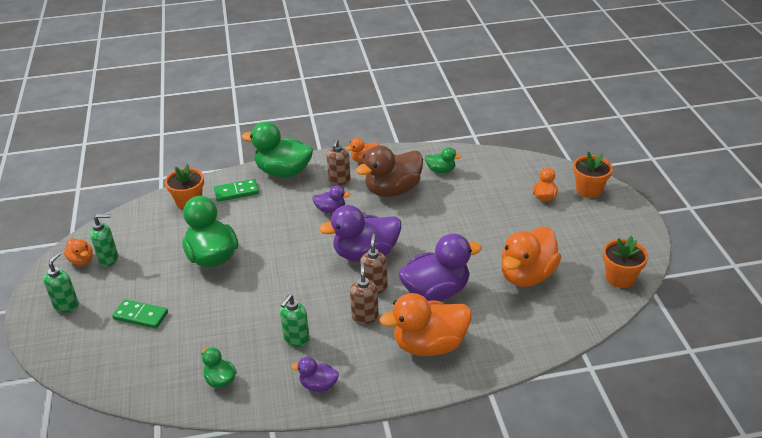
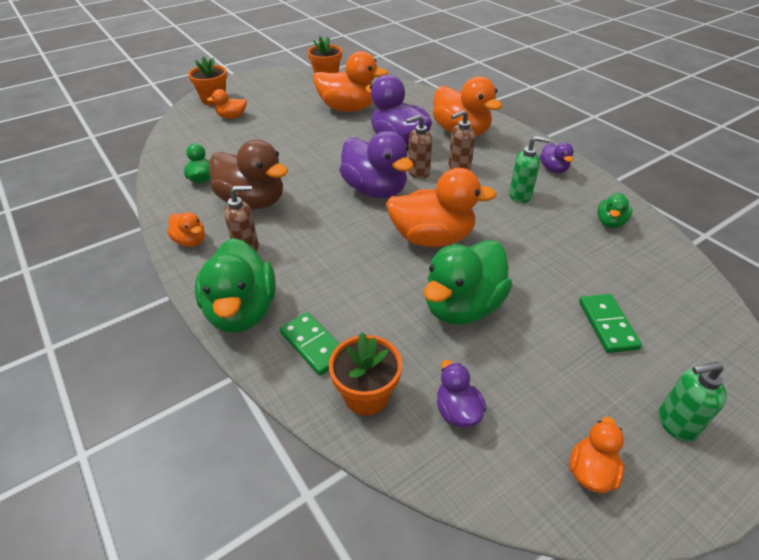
camera: 115 degrees left, 5 degrees up
(109, 259) = (557, 430): green soap dispenser -> none
(284, 266) = (432, 238): none -> orange duck
(330, 210) = (312, 236): purple duck -> purple duck (457, 411)

